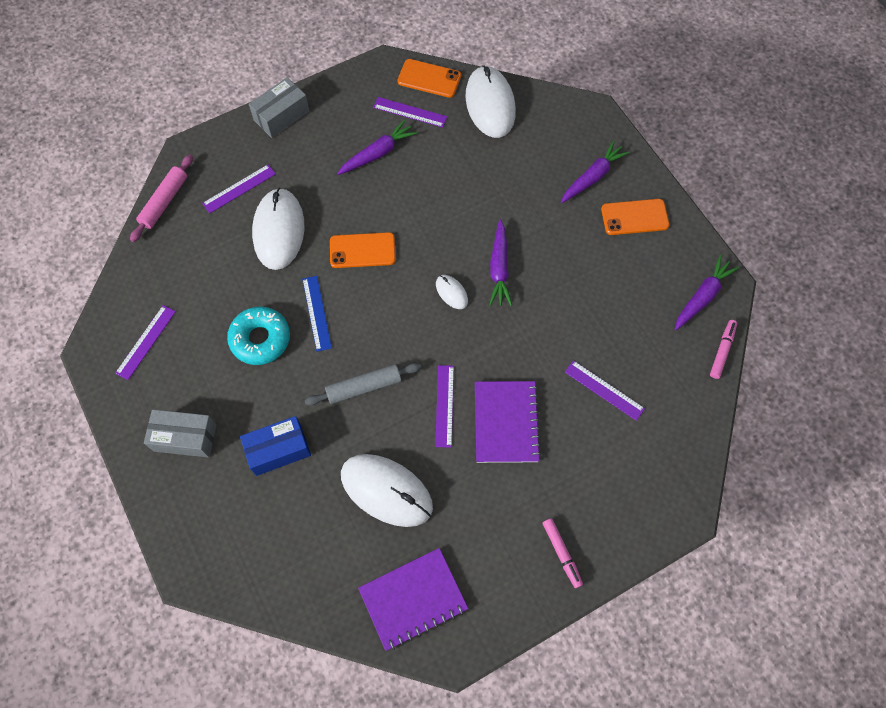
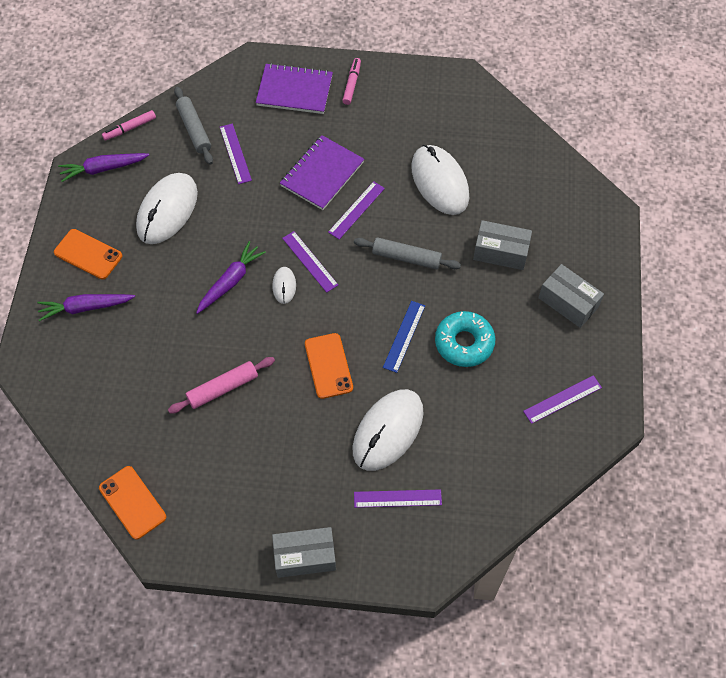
camera: 145 degrees left, 5 degrees down
(164, 202) = (476, 530): pink rolling pin -> pink rolling pin (223, 388)
(278, 450) = (500, 252): blue box -> grey box
(362, 250) = (328, 366): orange phone -> orange phone turned 45 degrees clockwise
(378, 153) = (245, 451): purple carrot -> none
(410, 112) = (181, 476): purple ruler -> purple ruler (310, 261)
(413, 599) = (467, 114): purple notebook -> purple notebook (294, 91)
(490, 104) = (103, 435): white mouse -> white mouse (167, 210)
(664, 390) = (194, 129): none -> grey rolling pin

